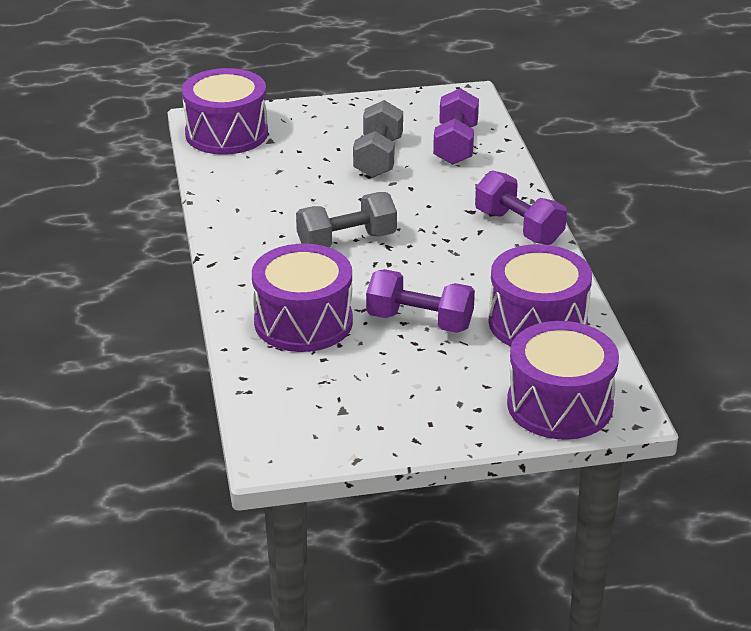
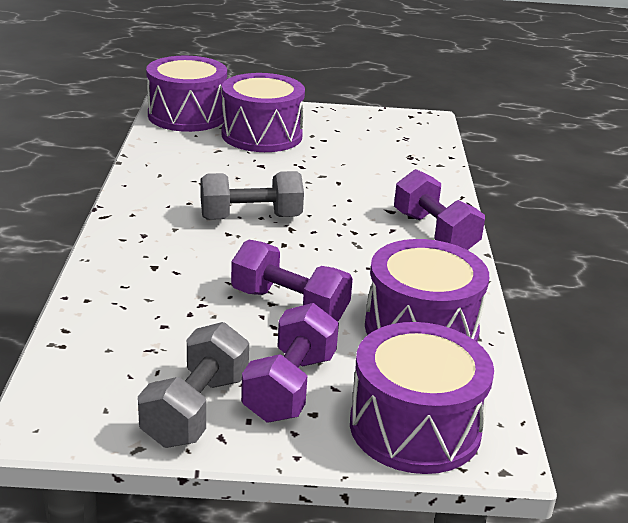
camera: 10 degrees right, 5 degrees down
(303, 322) = (164, 284): purple drum -> purple drum (262, 135)
(378, 158) = (318, 154): grey dumbbell -> grey dumbbell (196, 410)
(455, 145) = (398, 154): purple dumbbell -> purple dumbbell (290, 387)

